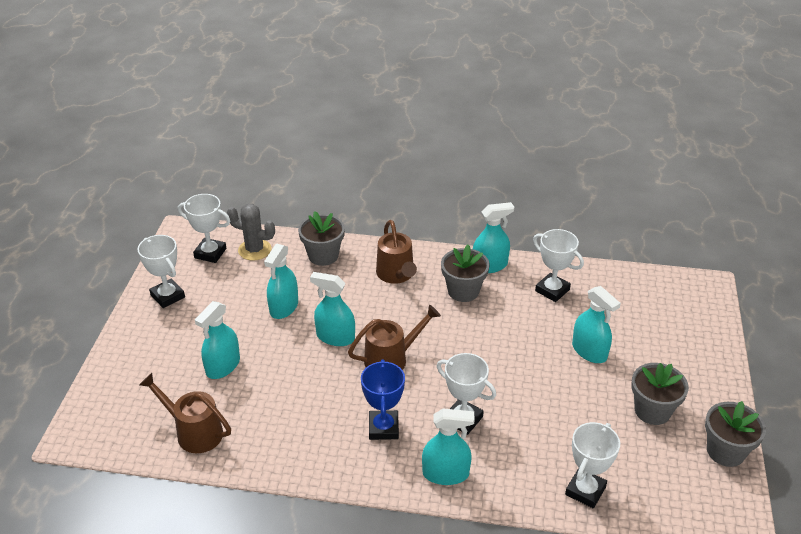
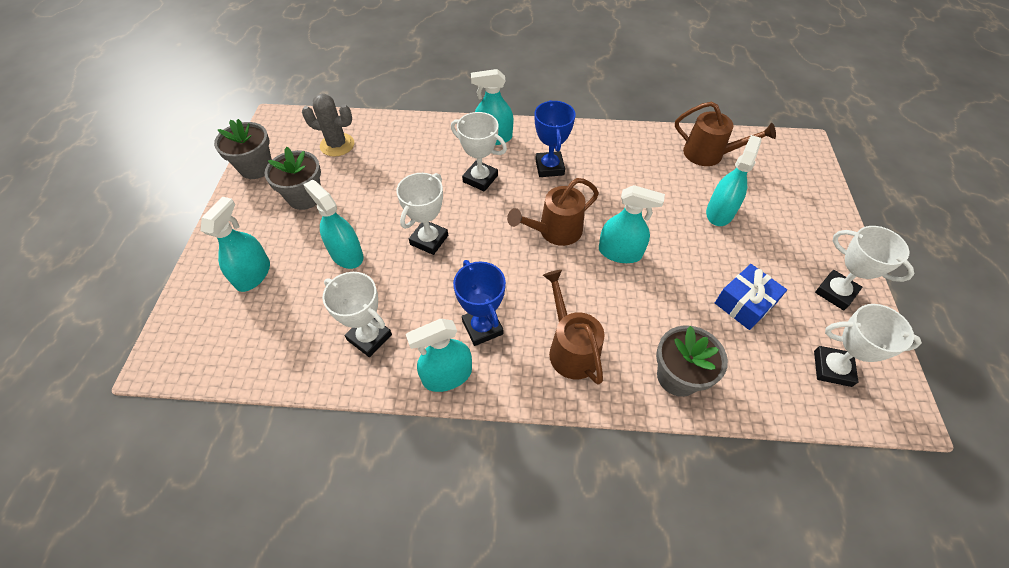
camera: 175 degrees right, 15 degrees up
(247, 293) = (744, 303): none -> blue gift
(254, 250) = (776, 380): grey cactus -> grey cactus (337, 145)
(284, 307) = (692, 287): turquoise spray bottle -> turquoise spray bottle (253, 274)
(463, 291) = (482, 327): grey flower pot -> blue trophy
(585, 490) = (384, 133): white trophy -> white trophy (429, 240)

